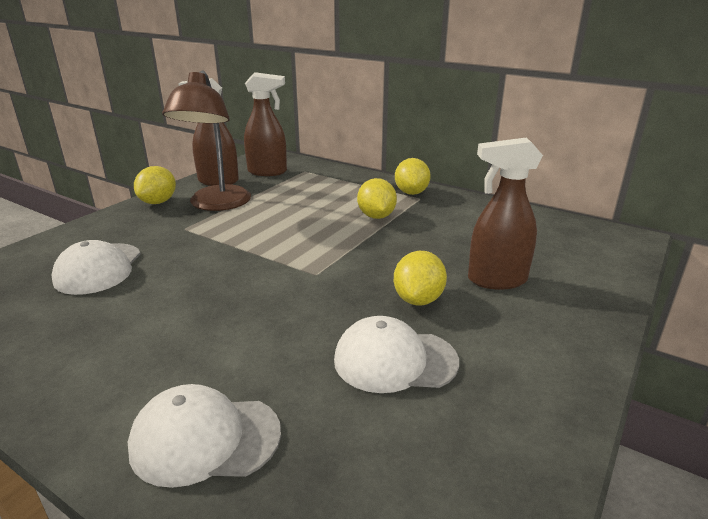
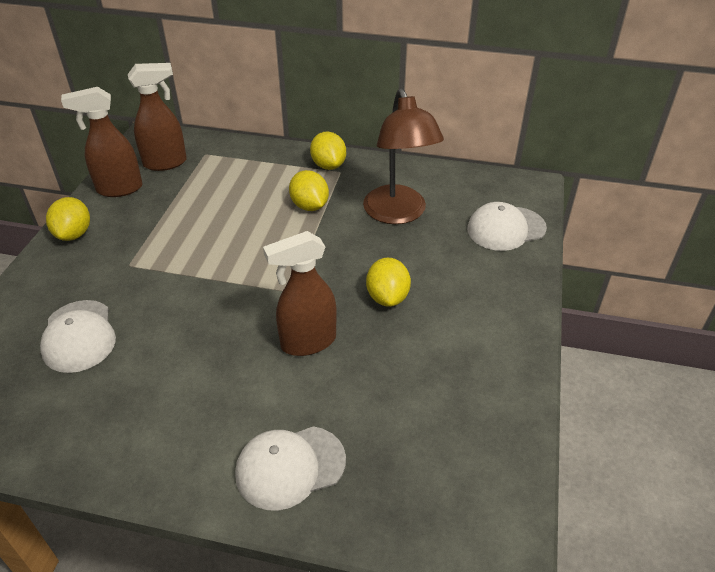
camera: 20 degrees left, 15 degrees up
(216, 204) = (140, 224): brown lamp -> brown lamp (398, 214)
(395, 360) = (394, 361): white cap -> white cap (506, 228)
(496, 280) = (441, 260): brown spray bottle -> brown spray bottle (307, 342)

